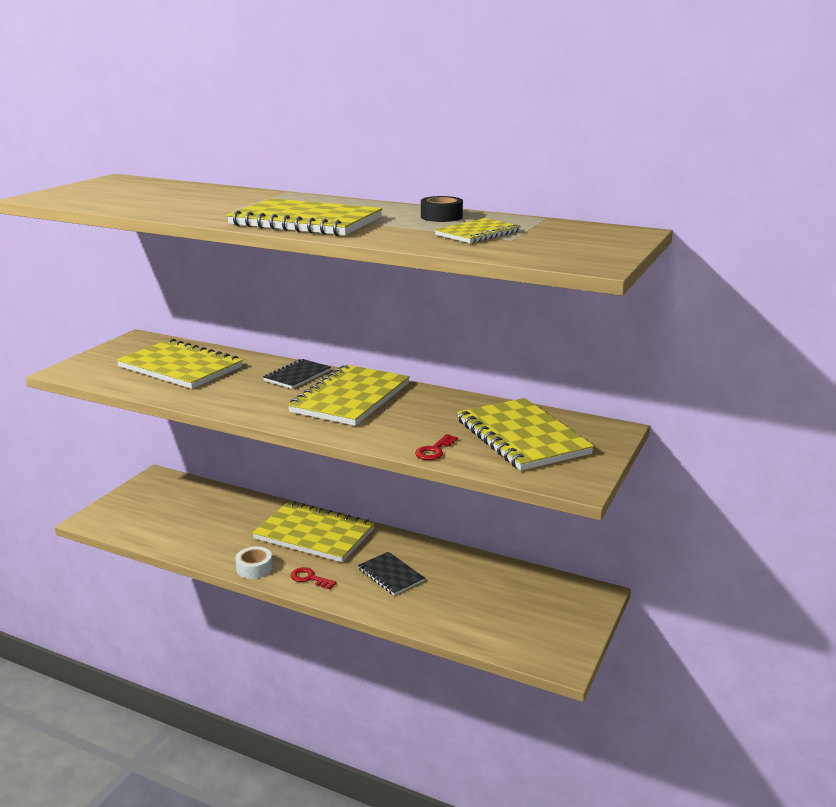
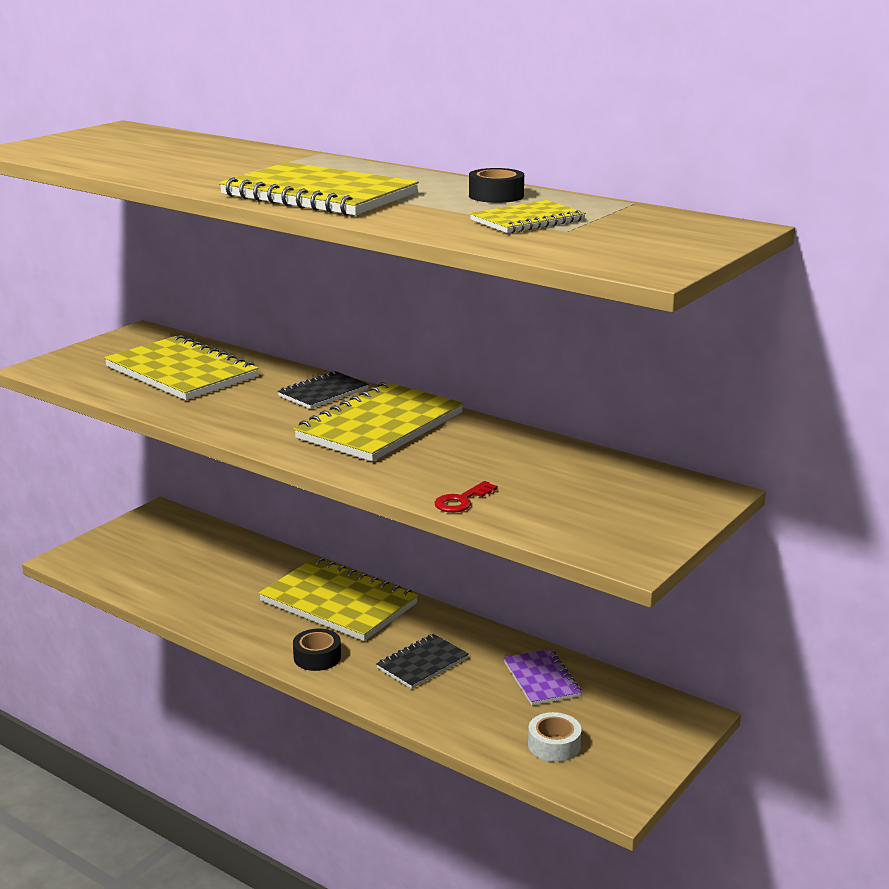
camera: 10 degrees right, 0 degrees up
(254, 568) = (251, 638): white tape -> white tape (554, 745)
(309, 578) = (317, 657): red key -> black tape
(391, 575) = (422, 663): black notebook -> black notebook turned 75 degrees clockwise
(482, 578) = (541, 679): none -> purple notebook
(522, 437) = (584, 492): yellow notebook -> none

